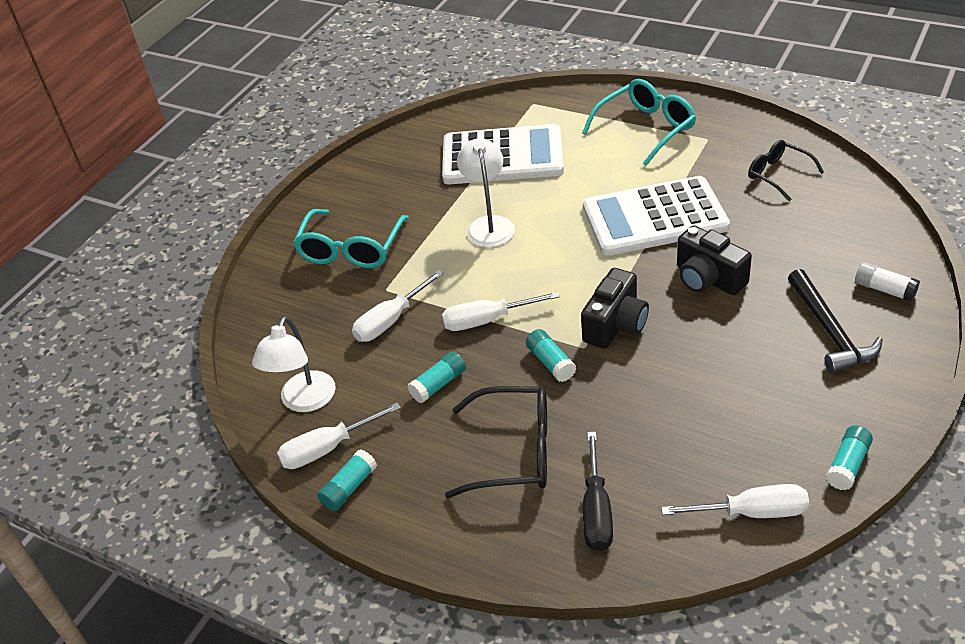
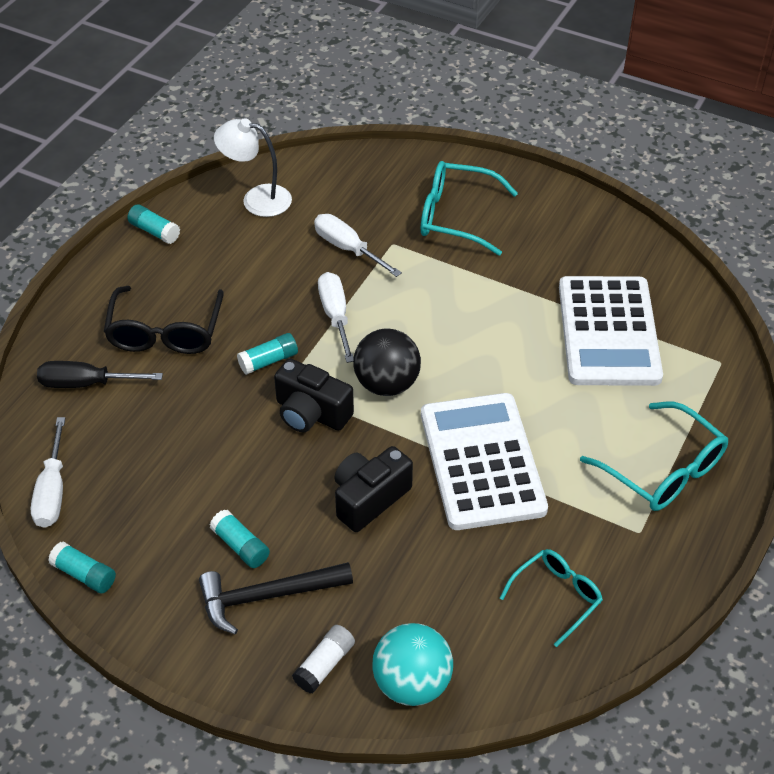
camera: 85 degrees right, 5 degrees up
(328, 448) = (200, 217): white screwdriver -> none
(438, 384) = (257, 283): turquoise glue stick -> turquoise glue stick (240, 546)
(489, 225) = (484, 319): white lamp -> none
(573, 278) = (387, 384): none -> black ball
(778, 174) = (557, 596): black glasses -> turquoise glasses
(882, 241) = (412, 683): none -> turquoise ball

